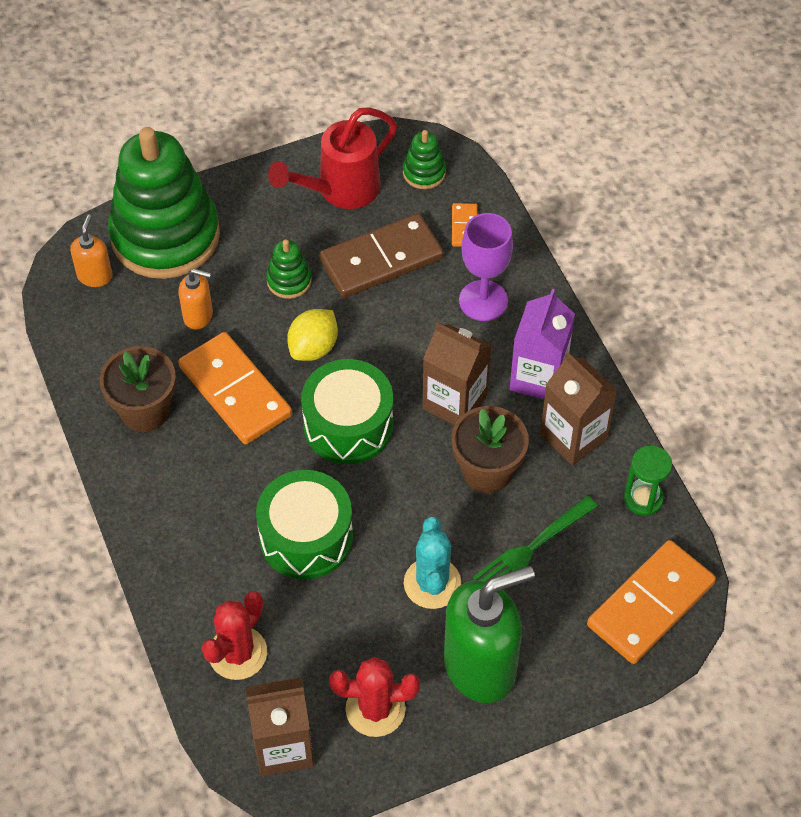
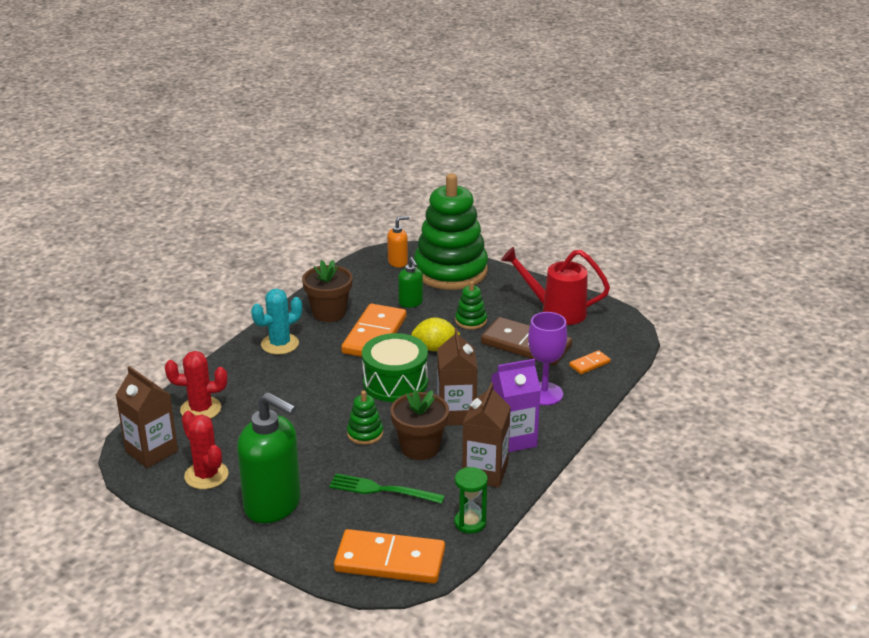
camera: 55 degrees right, 25 degrees down
(198, 316) = (411, 303): orange soap dispenser -> green soap dispenser
(306, 537) = (302, 400): green drum -> none
(424, 173) = (609, 333): green stacking toy -> green stacking toy (365, 433)
(432, 583) = (315, 460): turquoise cactus -> turquoise cactus (280, 344)

